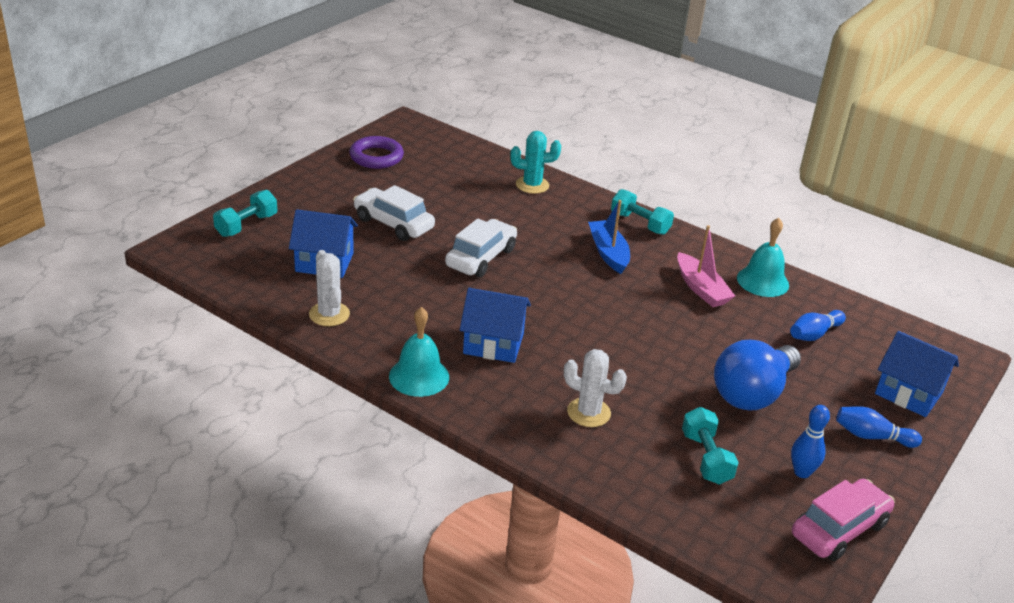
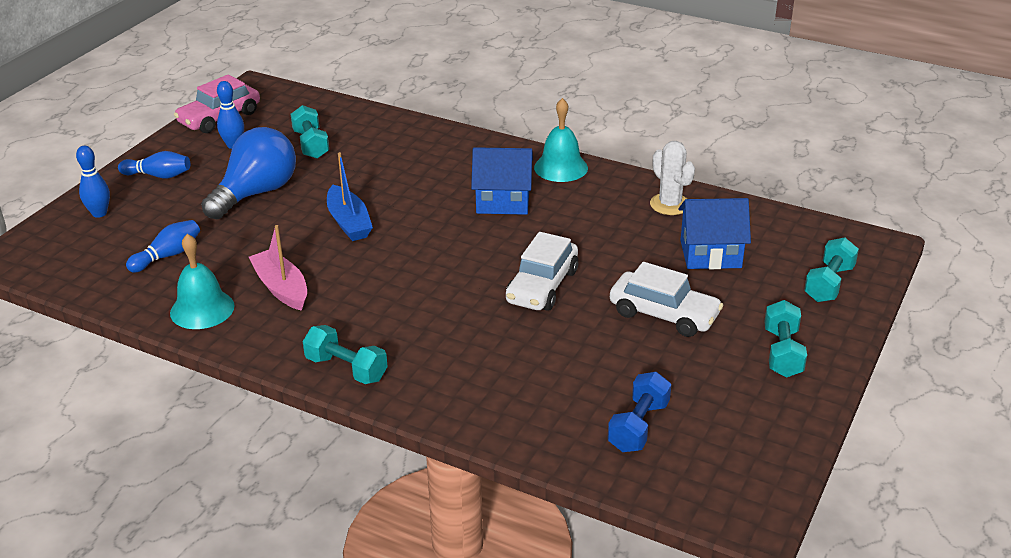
camera: 175 degrees right, 0 degrees up
(324, 188) = (782, 352): none -> turquoise dumbbell
(376, 157) = (750, 424): purple ring -> none
(448, 166) = (638, 426): none -> blue dumbbell
(532, 185) = (504, 411): turquoise cactus -> none
(588, 412) = (408, 161): white cactus -> none
(608, 253) = (390, 317): blue boat -> blue boat (349, 222)
(908, 393) = (99, 213): blue house -> blue bowling pin

